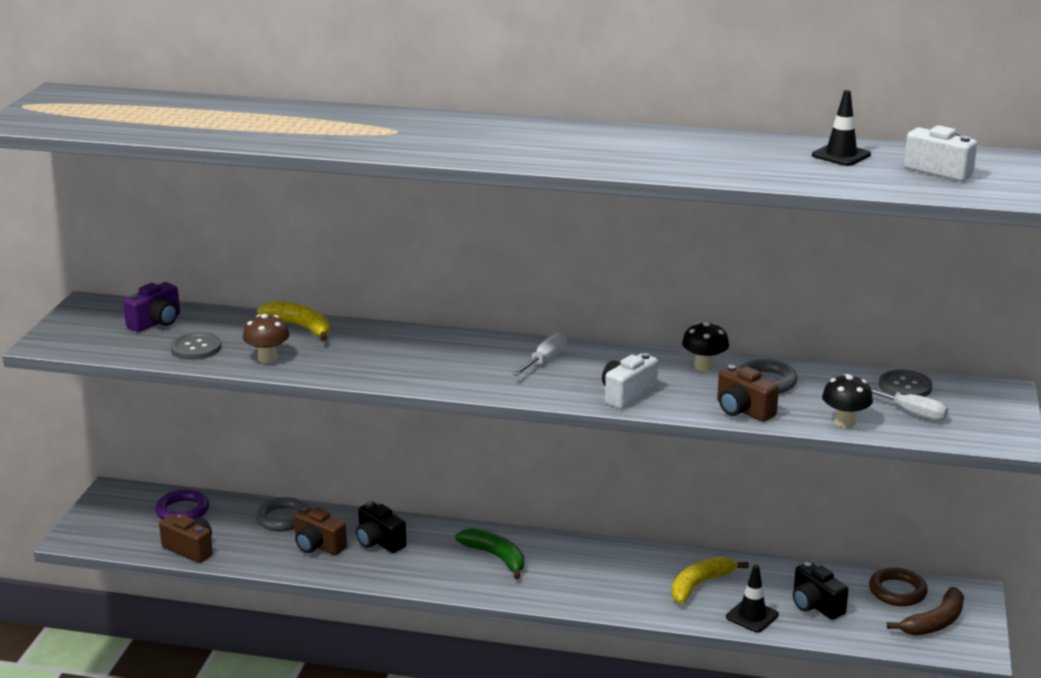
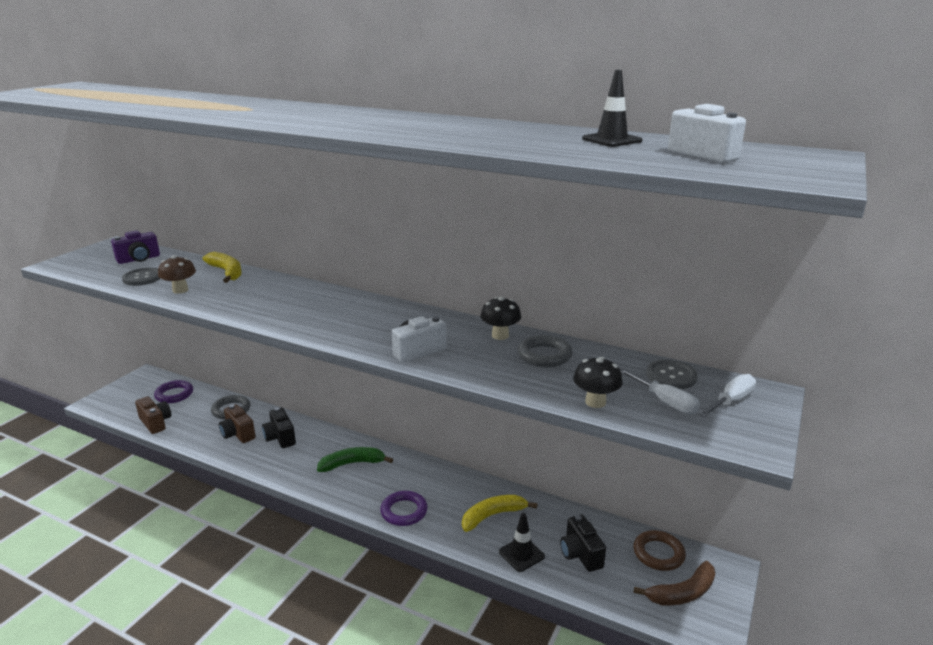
camera: 15 degrees right, 0 degrees up
(496, 557) = (352, 464): green banana -> green banana turned 75 degrees counterclockwise
(545, 361) = (375, 316): white screwdriver -> white screwdriver (731, 401)
(594, 597) = (404, 511): none -> purple ring
(743, 411) = (507, 378): brown camera -> none

